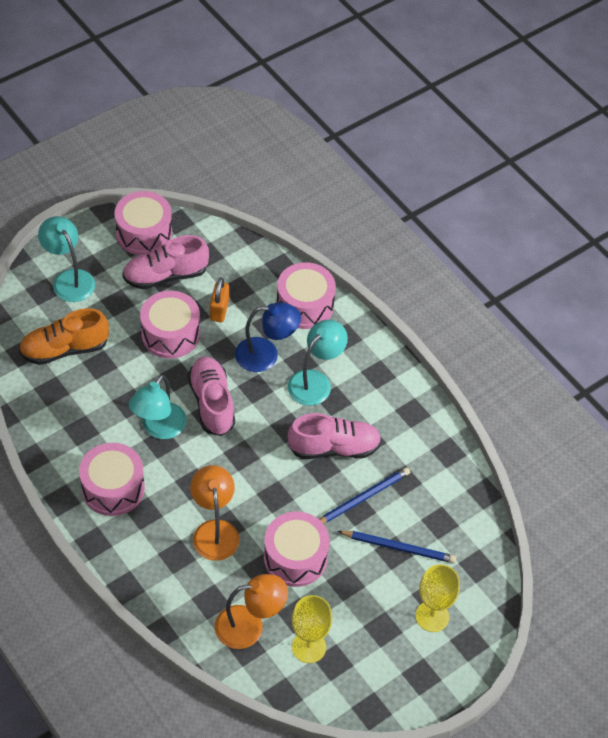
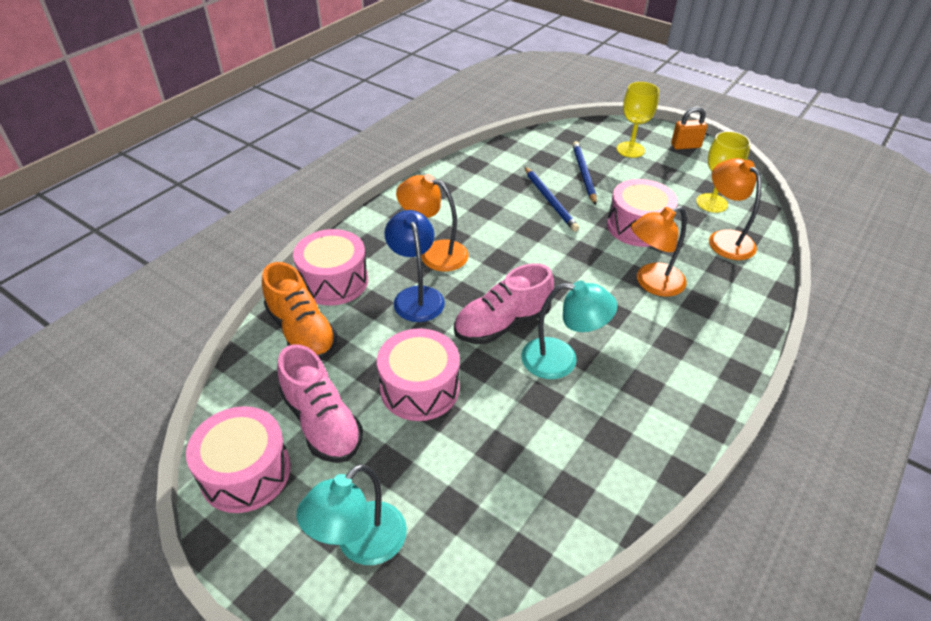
camera: 105 degrees left, 10 degrees down
(65, 349) = (493, 501): orange shoe -> orange shoe (302, 331)
(113, 488) = (663, 378): pink drum -> none
(219, 310) = (365, 351): orange padlock -> orange padlock (685, 146)
(315, 381) = (434, 253): turquoise lamp -> orange lamp
(334, 448) = (507, 226): pink shoe -> none
(362, 498) = (550, 200): blue pencil -> blue pencil turned 150 degrees counterclockwise

